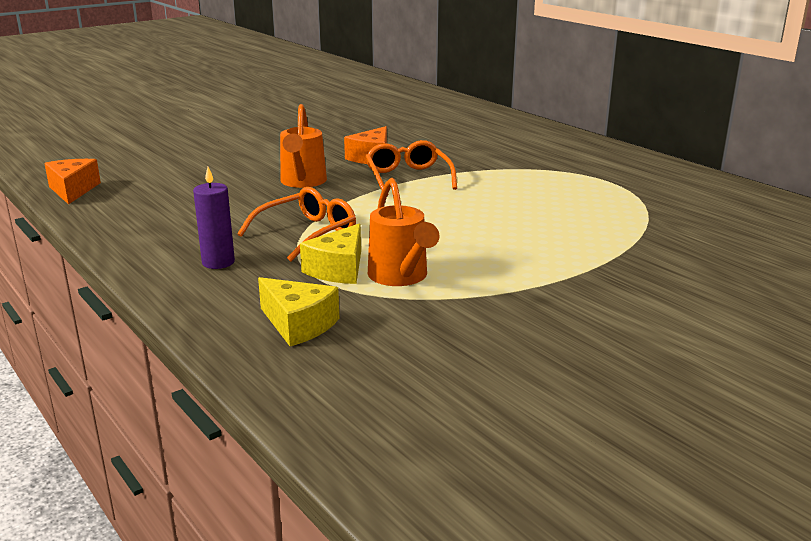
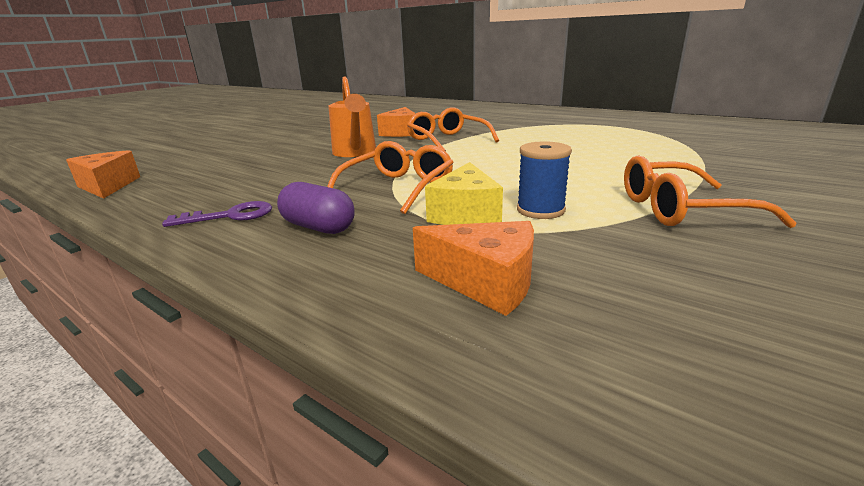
camera: 15 degrees left, 0 degrees up
(158, 240) = (230, 216): none -> purple key
(218, 262) = (318, 227): purple candle -> purple capsule
(298, 324) = (485, 282): yellow cheese -> orange cheese
(400, 277) = (540, 210): orange watering can -> blue spool
(516, 297) = (682, 209): none -> orange glasses

